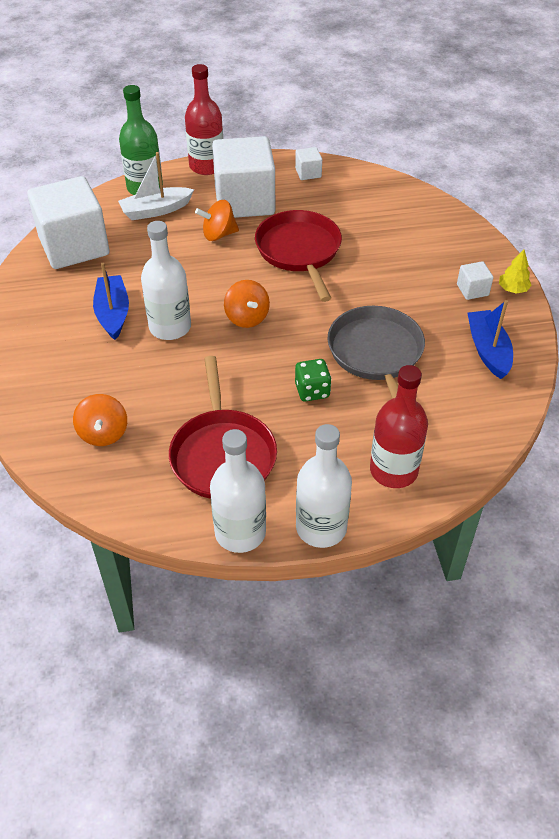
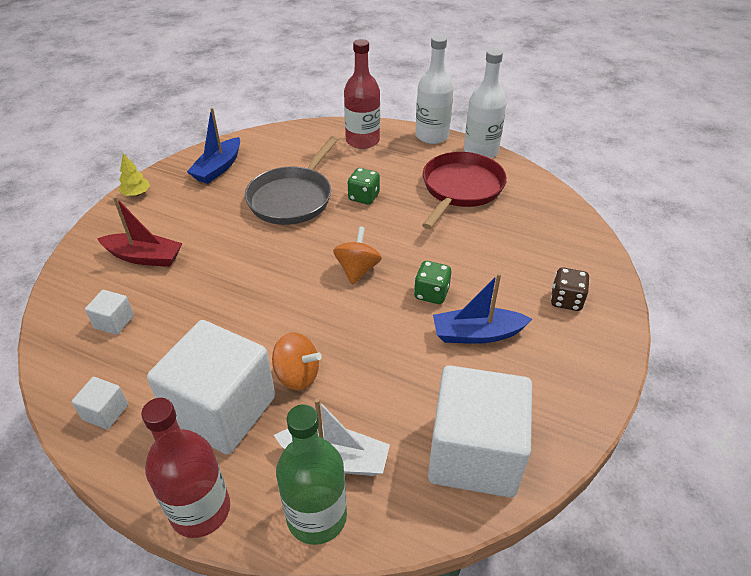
camera: 145 degrees left, 5 degrees down
(51, 374) = (566, 300): none -> brown dice
(103, 433) = (540, 236): orange spinning top -> none
(113, 313) = (477, 334): blue boat -> blue boat turned 60 degrees clockwise
(170, 327) = (431, 293): white bottle -> green dice
(299, 251) = (243, 309): red pan -> none
(420, 249) = (144, 257): none -> red boat
(472, 290) = (163, 207): white cube -> white cube (114, 322)

